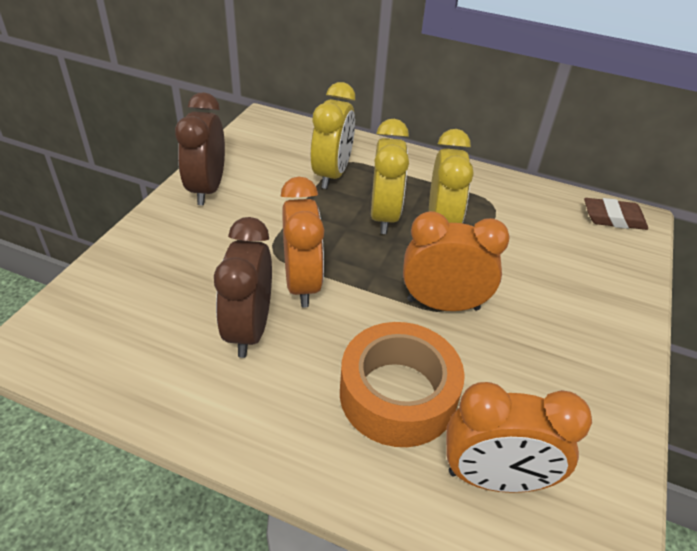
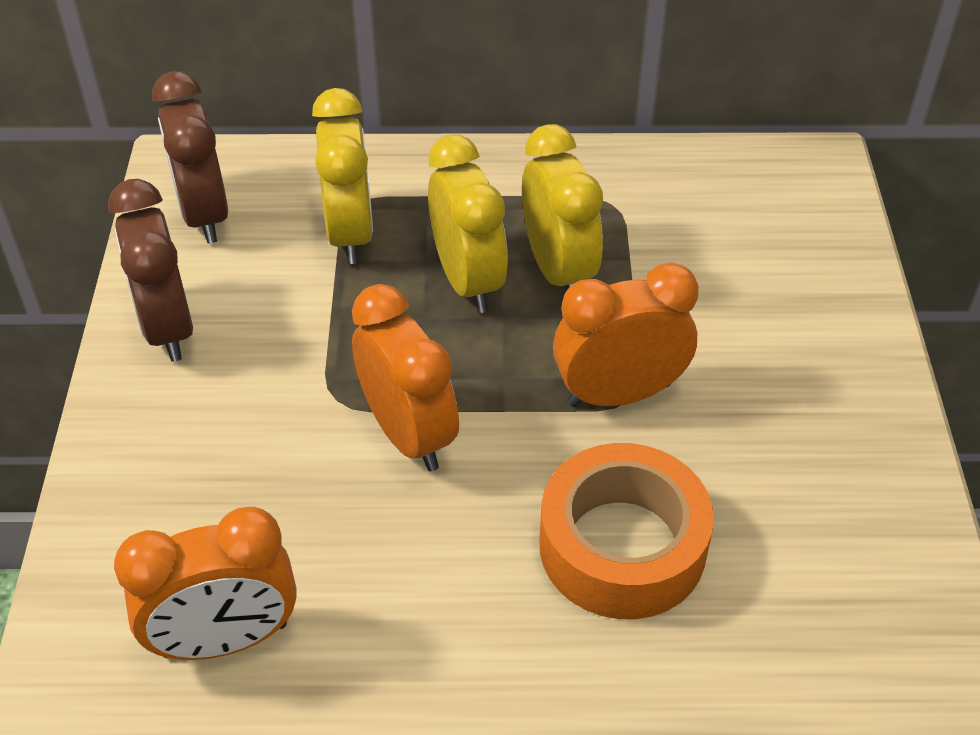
camera: 20 degrees left, 5 degrees up
(249, 329) = (374, 532): brown clock -> brown clock (204, 214)
(494, 478) = (788, 606): orange clock -> orange clock (225, 639)
(613, 218) = (788, 172): brown eraser -> none

